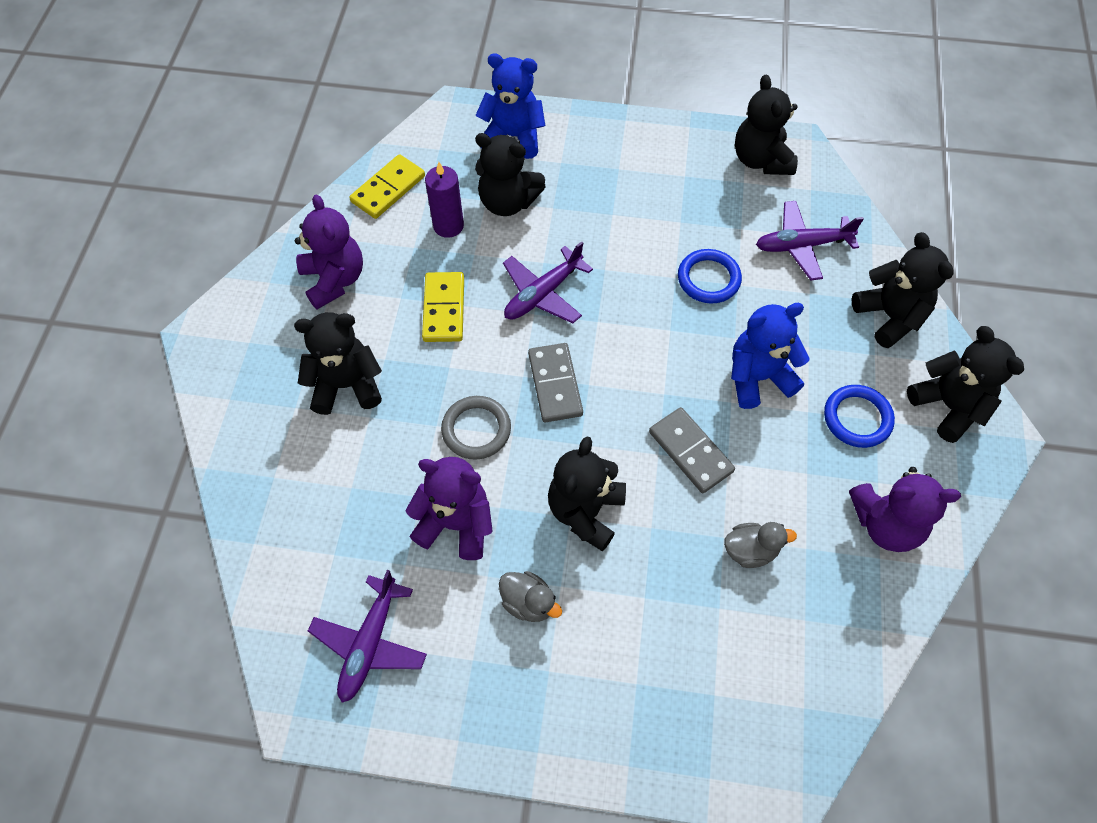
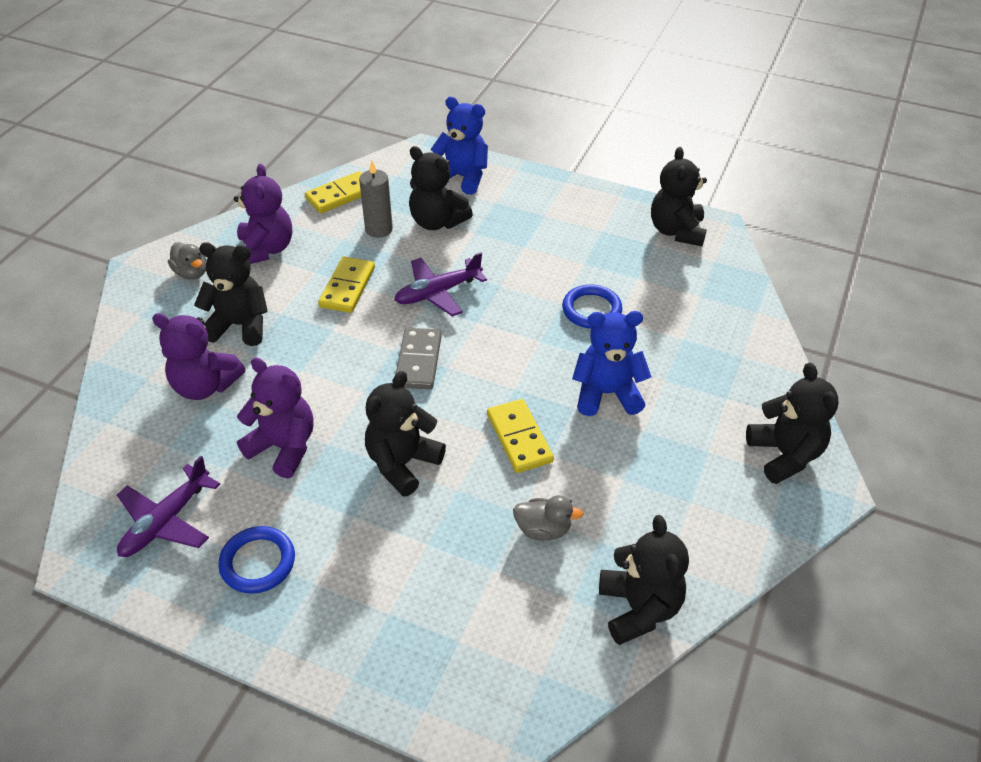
camera: 15 degrees right, 15 degrees down
(448, 226) = (379, 229): purple candle -> grey candle
(476, 429) = (334, 380): grey ring -> none
(528, 602) = (319, 523): grey duck -> grey duck (191, 273)
(690, 452) = (519, 438): grey domino -> yellow domino
(801, 245) = (689, 301): purple plane -> none
(857, 418) = (690, 445): blue ring -> blue ring (258, 562)
(886, 524) = (685, 538): purple teddy bear -> purple teddy bear (205, 386)
(889, 316) = (753, 371): black teddy bear -> black teddy bear (639, 608)

